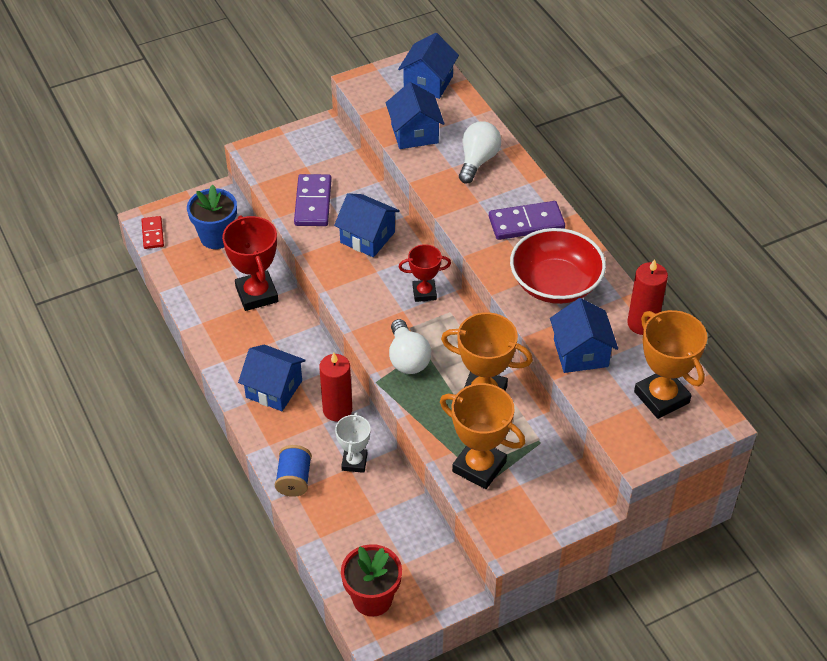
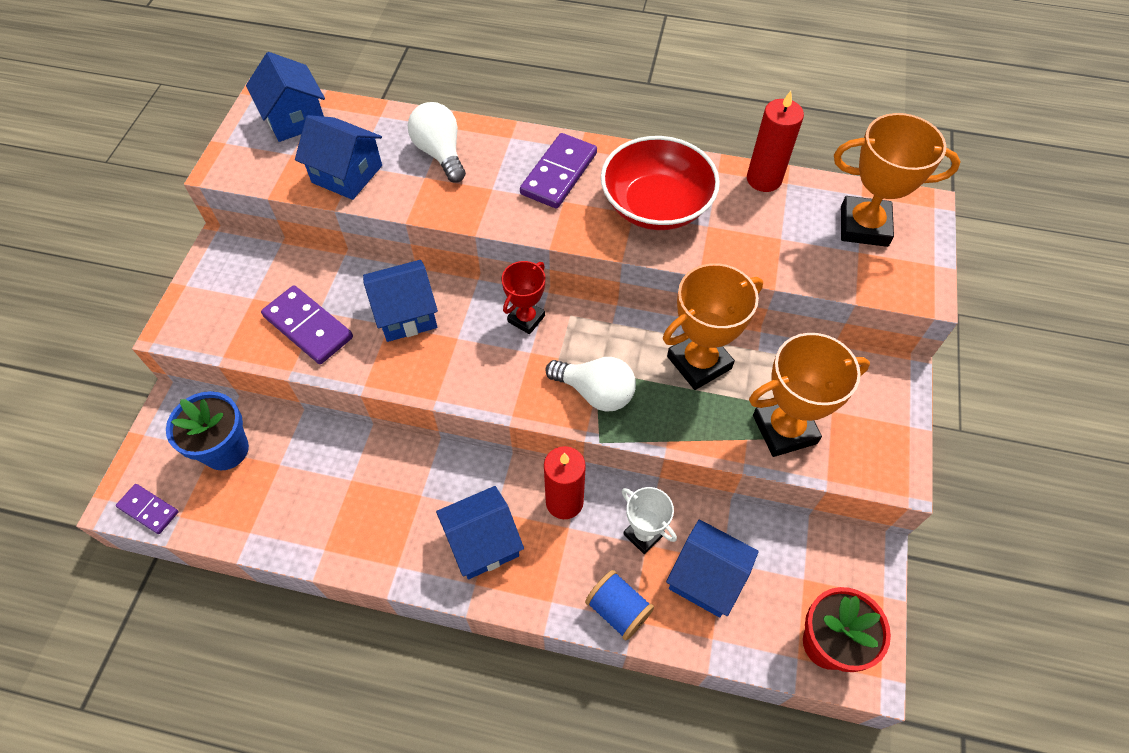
camera: 50 degrees left, 10 degrees up
(153, 234) = (148, 509): red domino -> purple domino
(257, 294) = (343, 467): red trophy -> none
(580, 353) = (760, 246): blue house -> blue house (706, 578)

